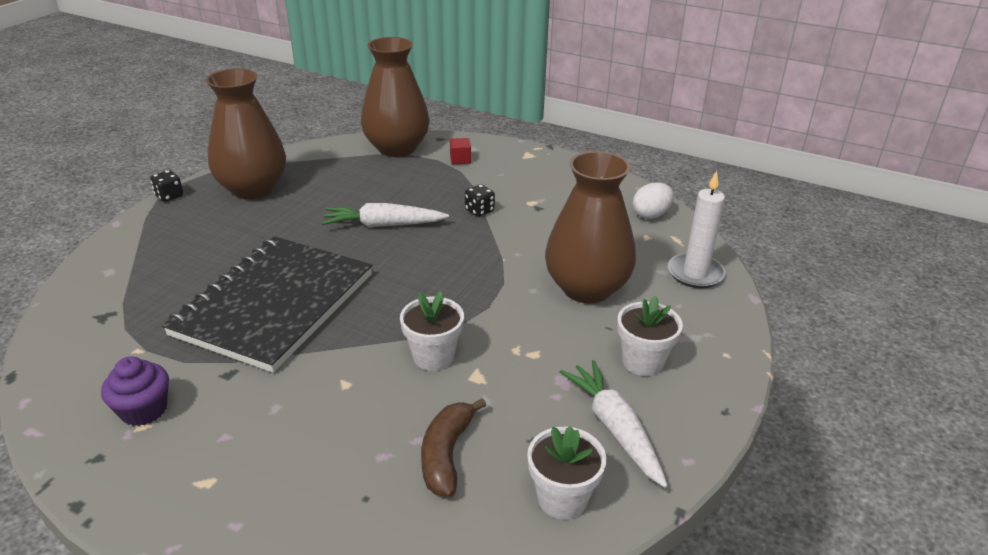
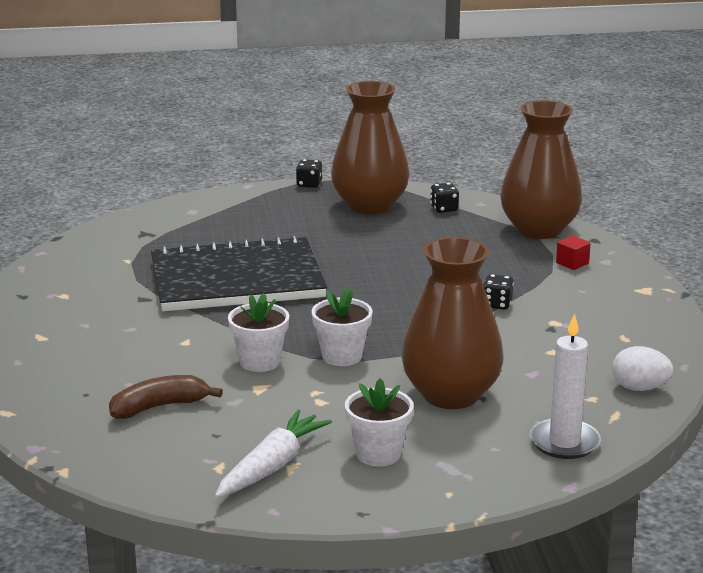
camera: 55 degrees right, 10 degrees down
(144, 410) = (77, 289): purple cupcake -> none
(309, 164) = (444, 209): none -> black dice
(383, 225) = (403, 274): white carrot -> none
(562, 498) = (167, 467): white flower pot -> white flower pot (342, 356)

